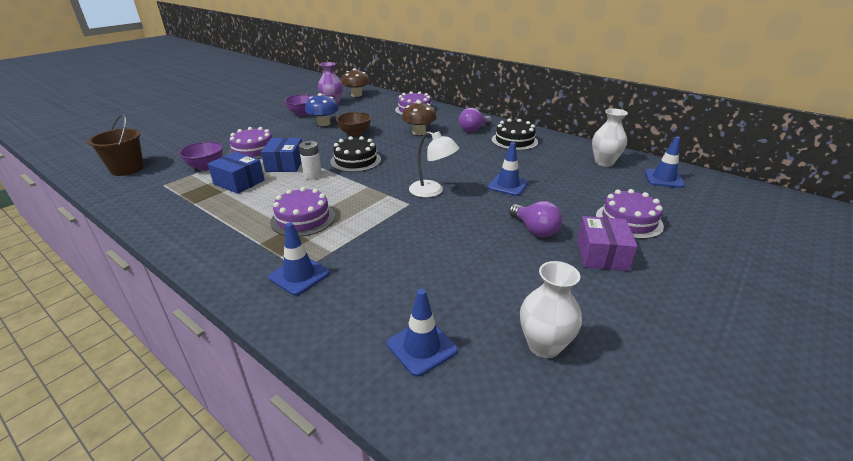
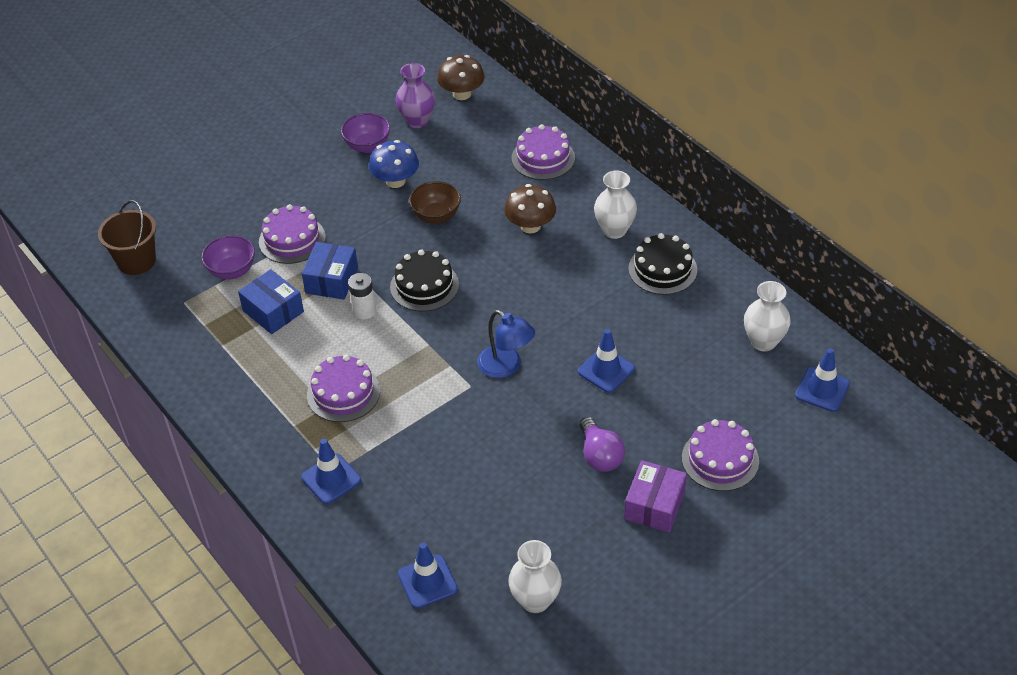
camera: 15 degrees right, 15 degrees up
(432, 191) = (506, 367): white lamp -> blue lamp
(473, 130) = (614, 230): purple light bulb -> white vase

